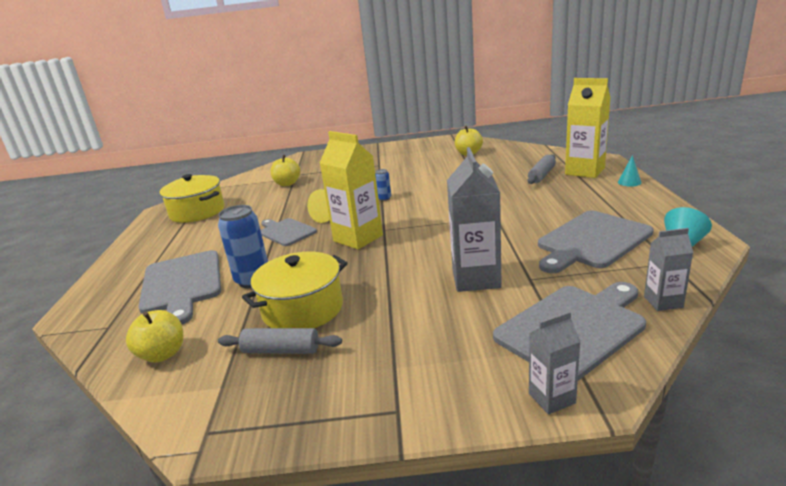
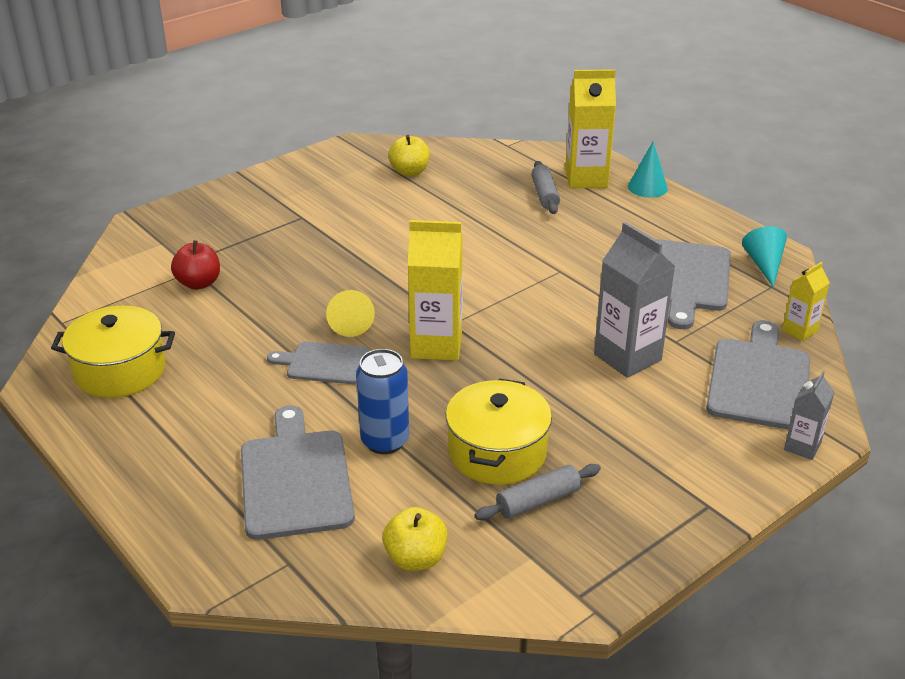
camera: 40 degrees left, 10 degrees up
(182, 284) = (295, 479): grey cutting board -> grey cutting board turned 135 degrees counterclockwise
(287, 184) = (199, 283): yellow apple -> red apple
(384, 198) = (389, 276): blue can -> none
(629, 182) = (647, 187): turquoise cone -> turquoise cone, size x1.51
(663, 302) = (799, 331): grey carton -> yellow carton

